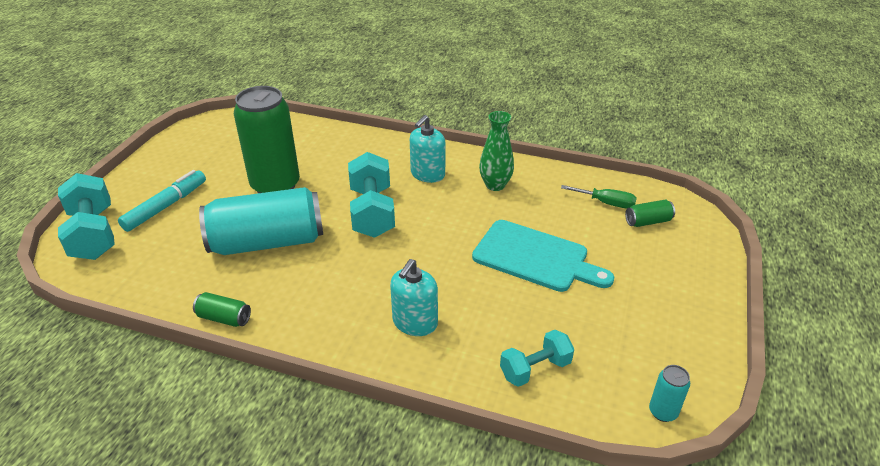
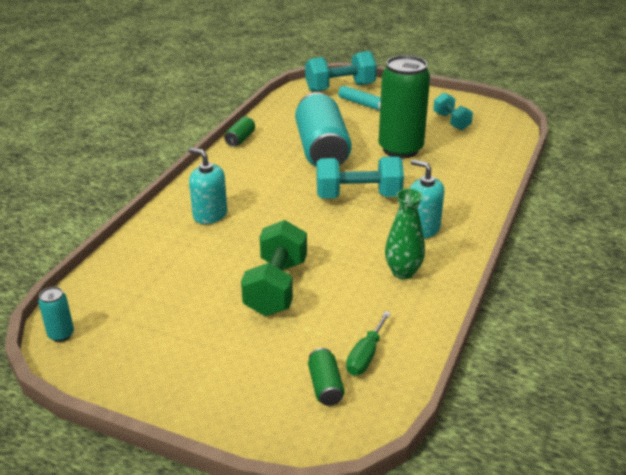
camera: 95 degrees right, 5 degrees down
(535, 369) = (137, 270): turquoise dumbbell -> turquoise dumbbell (451, 121)
(536, 257) = (276, 287): turquoise cutting board -> green dumbbell

